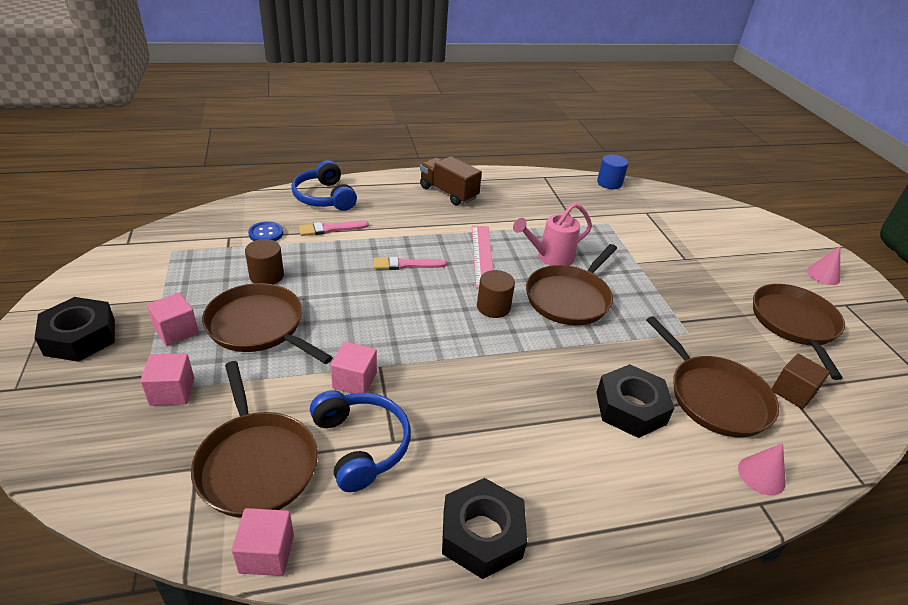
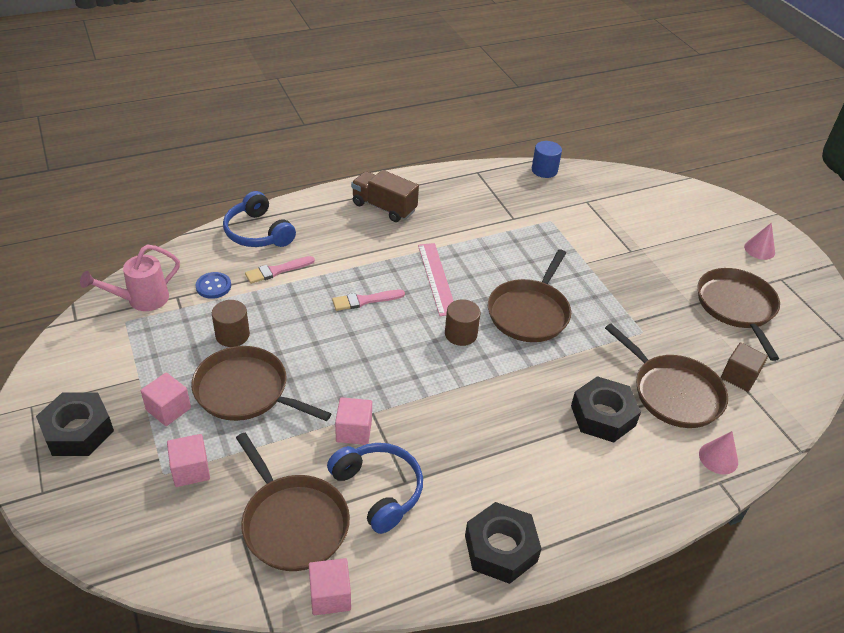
camera: 10 degrees left, 5 degrees up
(550, 257) = (502, 270): pink watering can -> pink watering can (141, 300)

